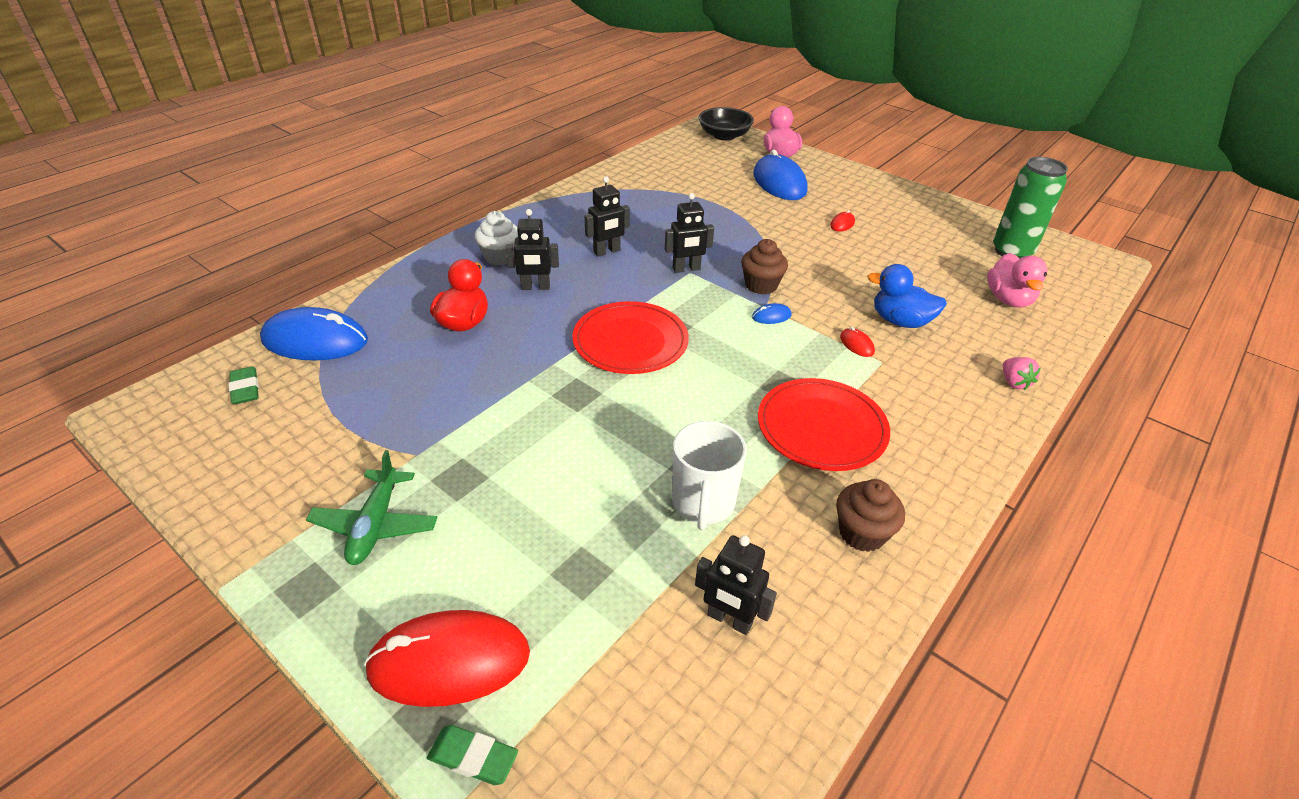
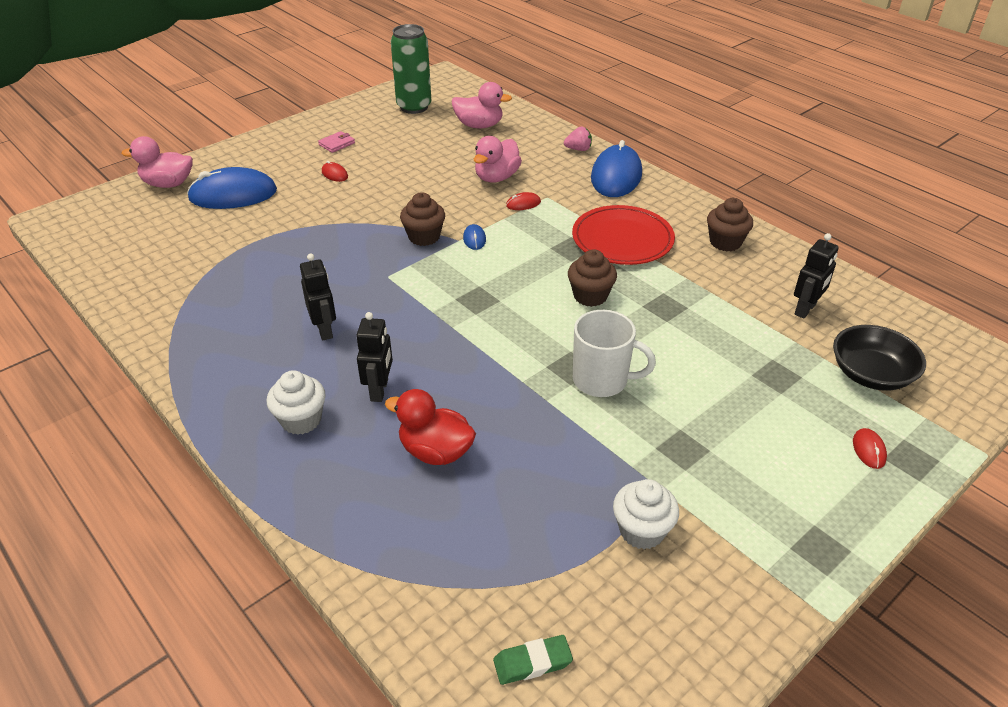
camera: 80 degrees left, 0 degrees up
(315, 340) = (442, 599): blue mouse -> blue mouse (616, 176)
(358, 448) = (641, 531): none -> white cupcake
(375, 525) = (743, 506): green plane -> none
(449, 661) = (869, 450): red mouse -> red mouse, size x0.41
(473, 757) = (936, 435): green eraser -> none
(630, 342) = (496, 327): red plate -> none
(686, 269) = (380, 278): black robot -> none
(698, 404) = (590, 296): none -> brown cupcake
(703, 503) = (703, 307): white mug -> white mug (602, 380)
(724, 136) = (91, 213): black bowl -> black bowl (871, 374)
(897, 217) = (337, 144): none -> pink wallet
(900, 321) = (496, 177): blue duck -> pink duck

